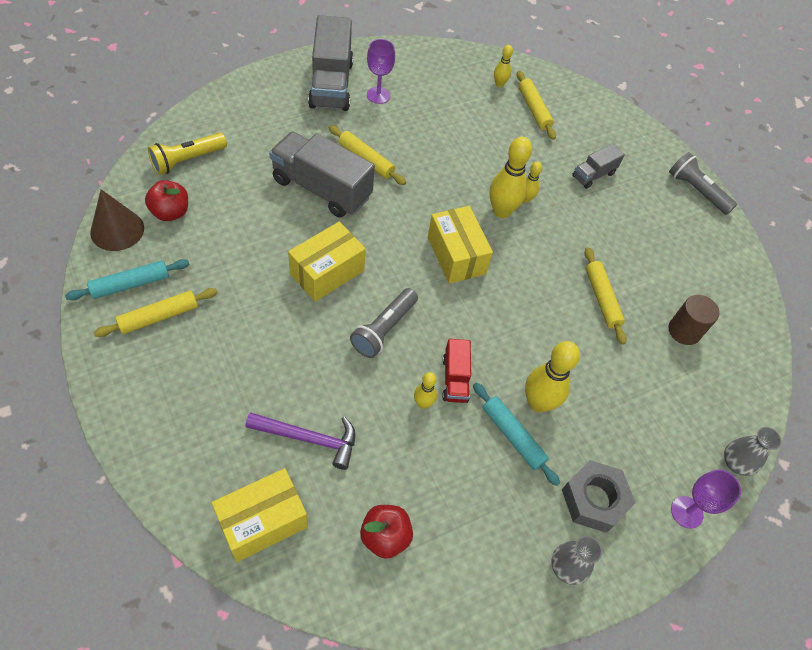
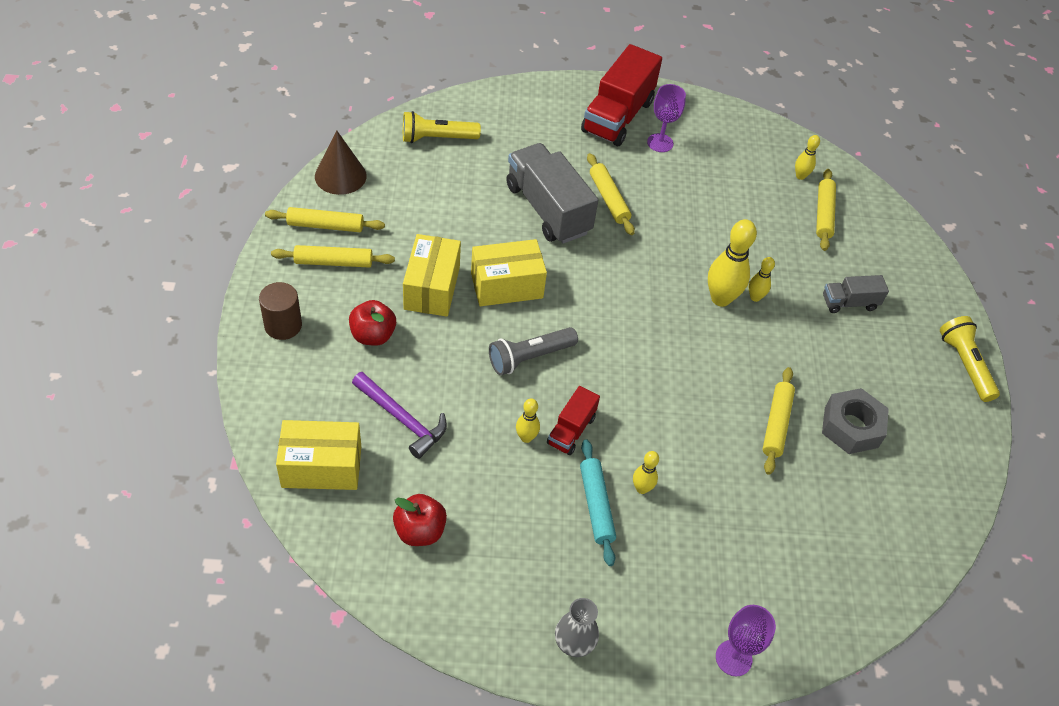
camera: 30 degrees right, 5 degrees down
(130, 284) = (325, 225): turquoise rolling pin -> yellow rolling pin
(171, 212) = (395, 178): red apple -> red apple (373, 335)
(331, 84) = (618, 116): grey truck -> red truck
(456, 255) = (645, 321): yellow box -> yellow box (432, 288)
(538, 403) = (641, 488): yellow bowling pin -> yellow bowling pin, size x0.53
(594, 500) = (641, 599): grey nut -> grey nut (851, 427)
(684, 331) = (850, 493): brown cylinder -> brown cylinder (283, 325)
(696, 191) = (965, 365): grey flashlight -> yellow flashlight
(735, 463) = (821, 641): grey vase -> none

